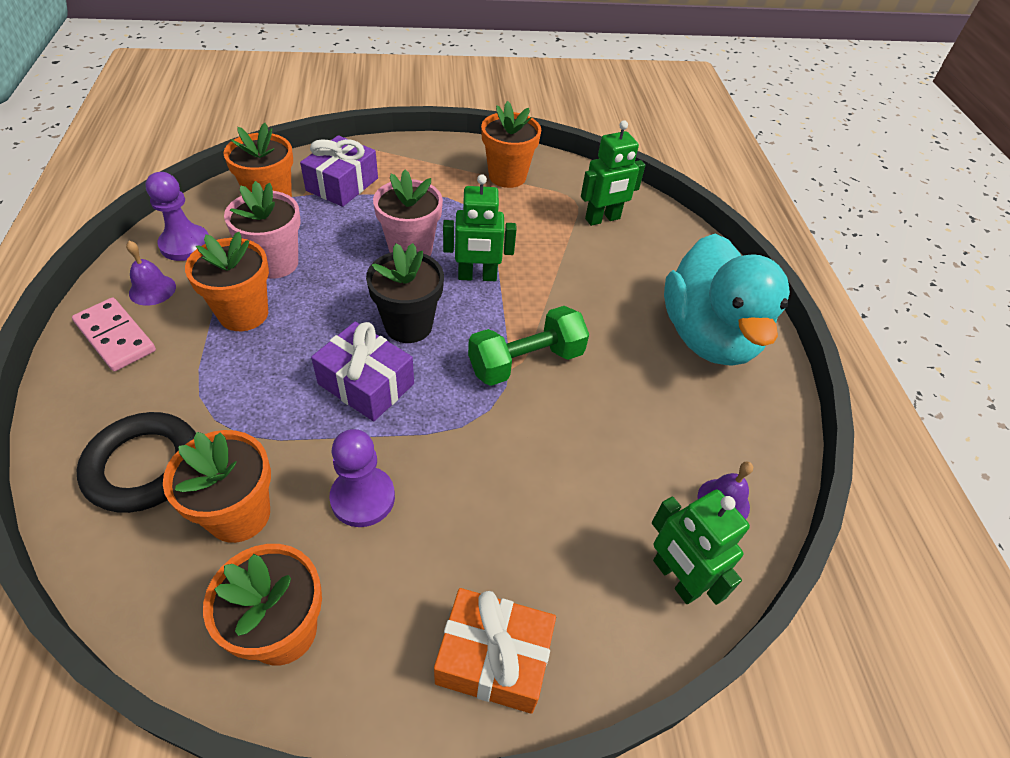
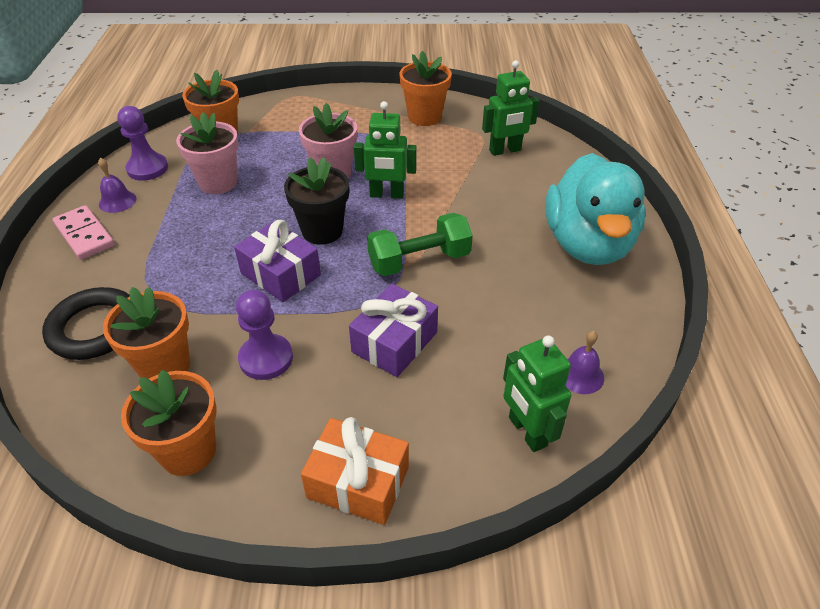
camera: 10 degrees right, 5 degrees down
(243, 314) = (187, 220): orange flower pot -> none
(342, 184) = (281, 124): purple gift -> purple gift (394, 342)

